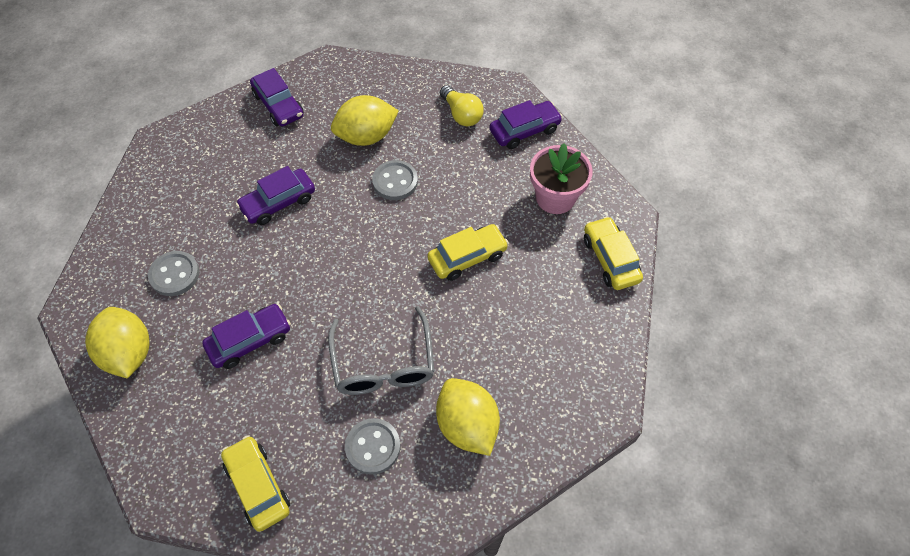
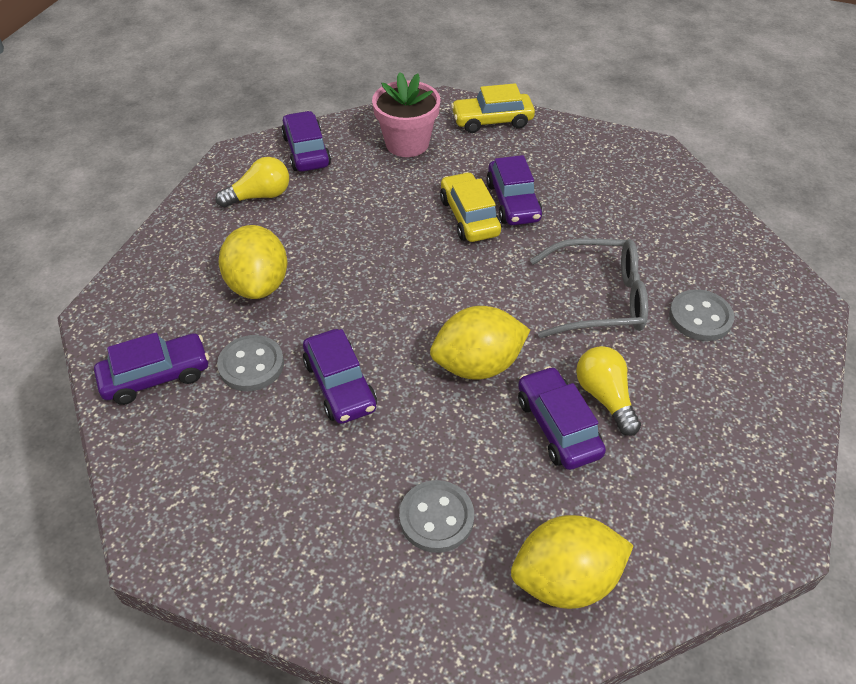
camera: 80 degrees left, 10 degrees down
(258, 486) = (755, 425): yellow car -> none
(279, 372) = (605, 397): none -> yellow light bulb
(395, 181) = (343, 264): grey button -> grey button (251, 365)
(467, 425) = (673, 242): yellow lemon -> yellow lemon (477, 365)
(494, 288) = (513, 202): none -> purple car

